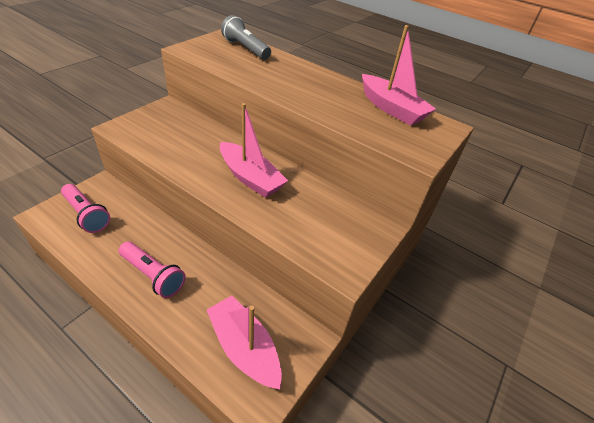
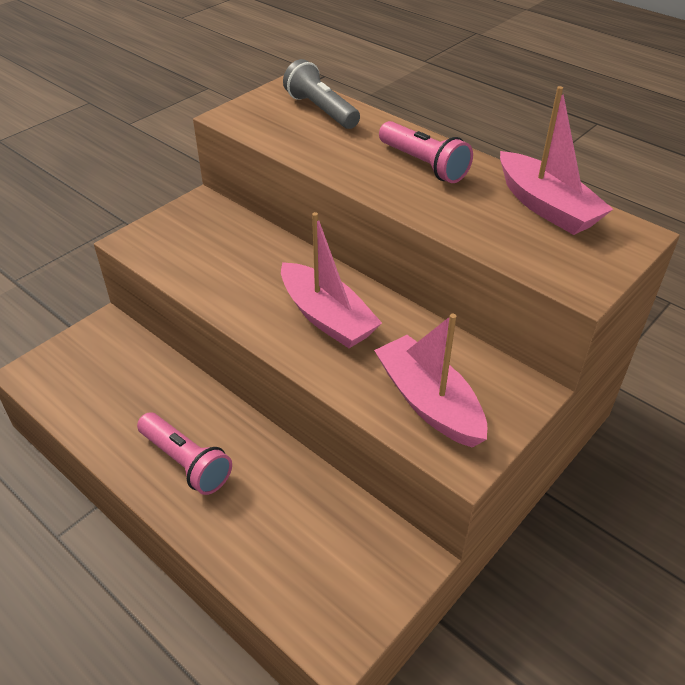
camera: 10 degrees right, 0 degrees up
(86, 215) = (89, 372): pink flashlight -> pink flashlight (423, 164)
(244, 348) = (316, 569): pink boat -> pink boat (429, 402)

